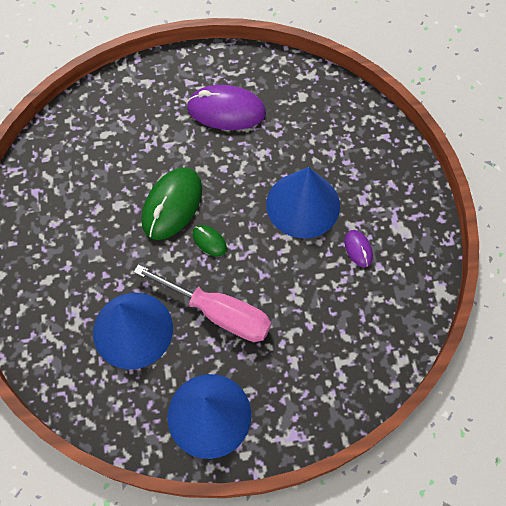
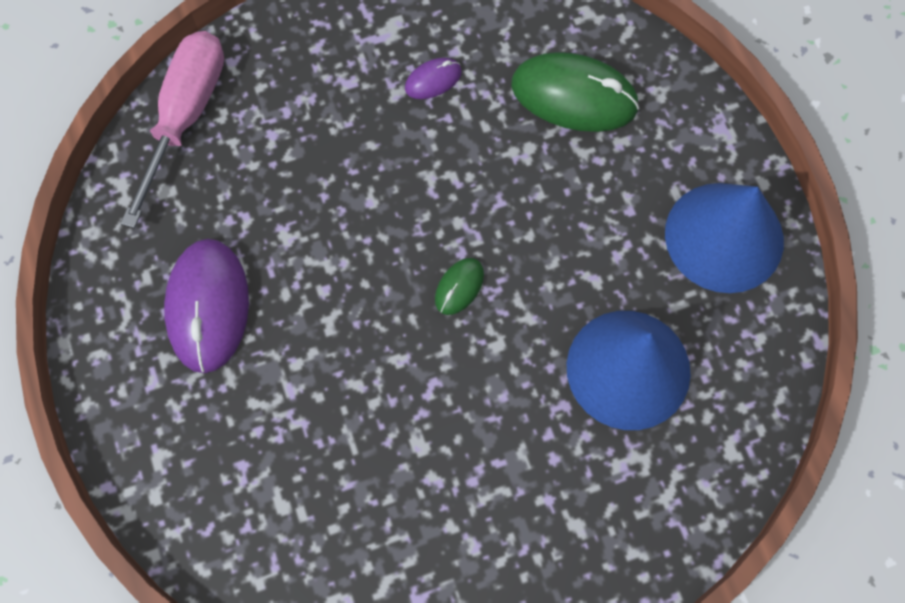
camera: 100 degrees left, 5 degrees up
(172, 205) = (405, 357): green mouse -> green mouse (574, 96)
(218, 313) = (573, 252): pink screwdriver -> pink screwdriver (186, 116)
(303, 204) = (372, 163): blue cone -> none

